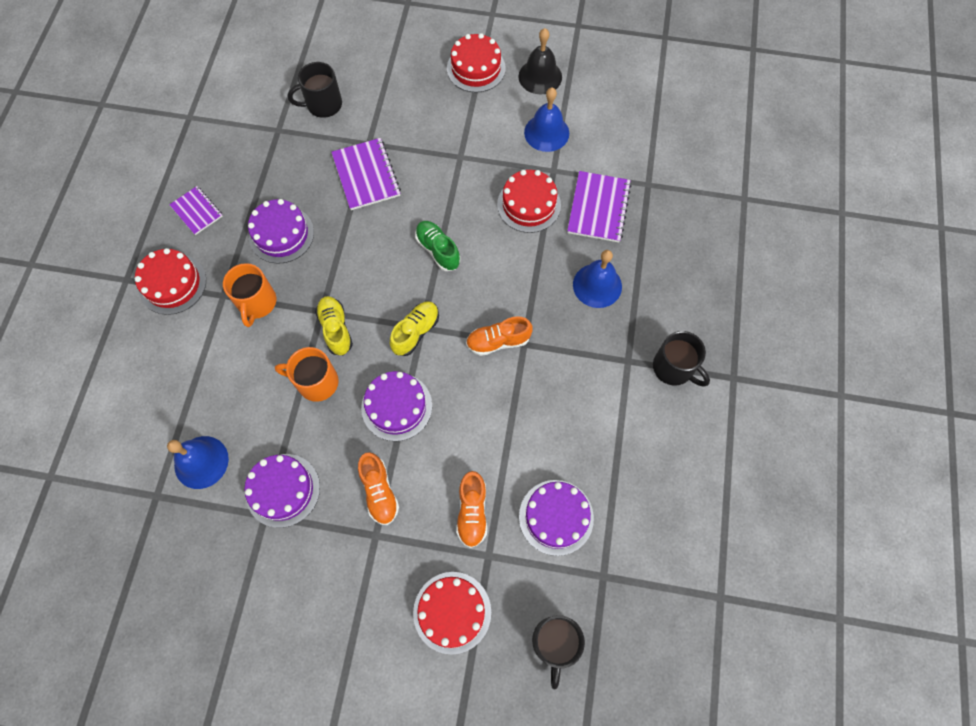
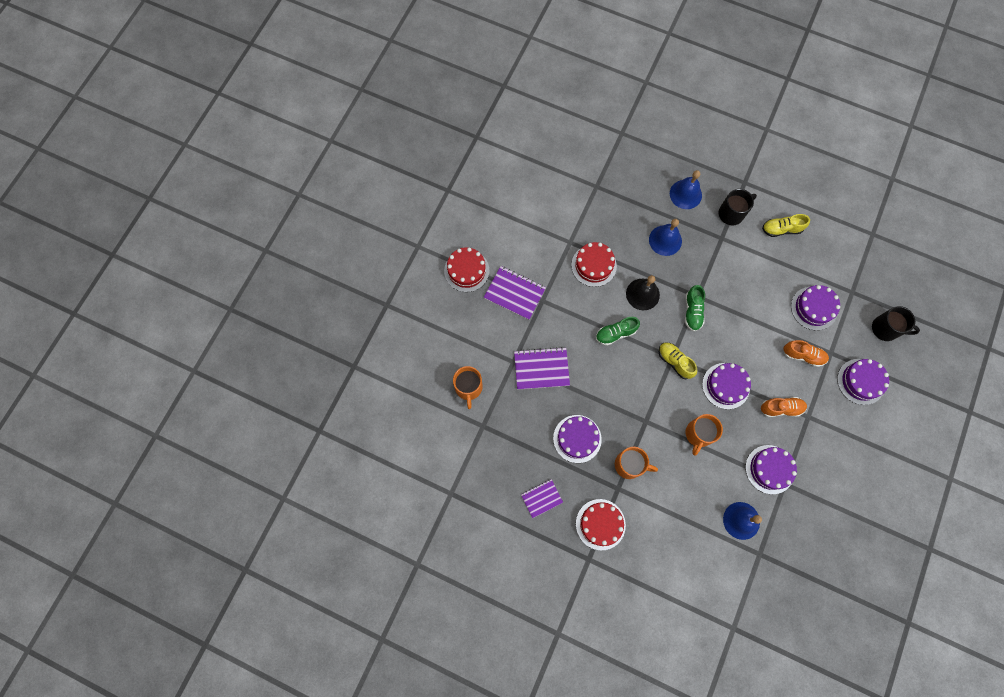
camera: 75 degrees left, 5 degrees up
(323, 105) = (468, 388): black mug -> orange mug
(336, 329) = (661, 414): yellow shoe -> yellow shoe (781, 229)
(452, 612) = (861, 381): red cake -> purple cake
(498, 341) = (692, 311): orange shoe -> green shoe
(540, 76) = (487, 229): black bell -> black bell (642, 294)
(546, 132) = (537, 238): blue bell -> blue bell (685, 194)
(598, 208) = (607, 222): purple notebook -> purple notebook (514, 293)

